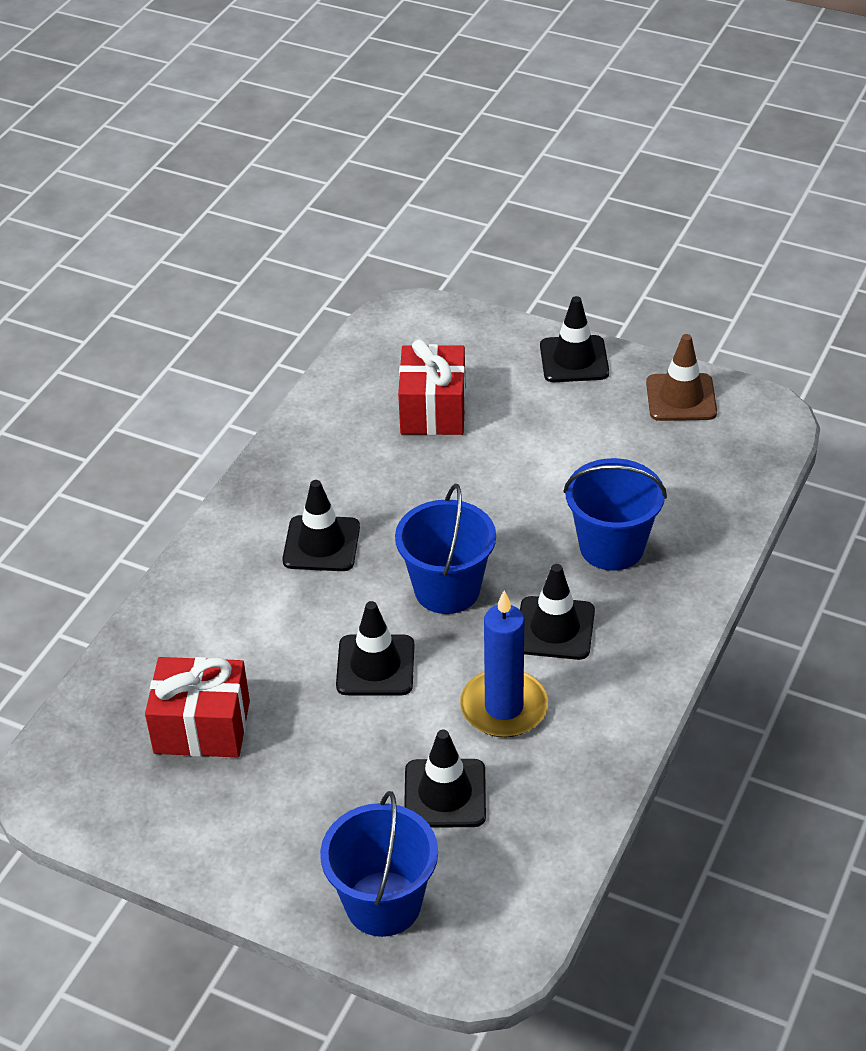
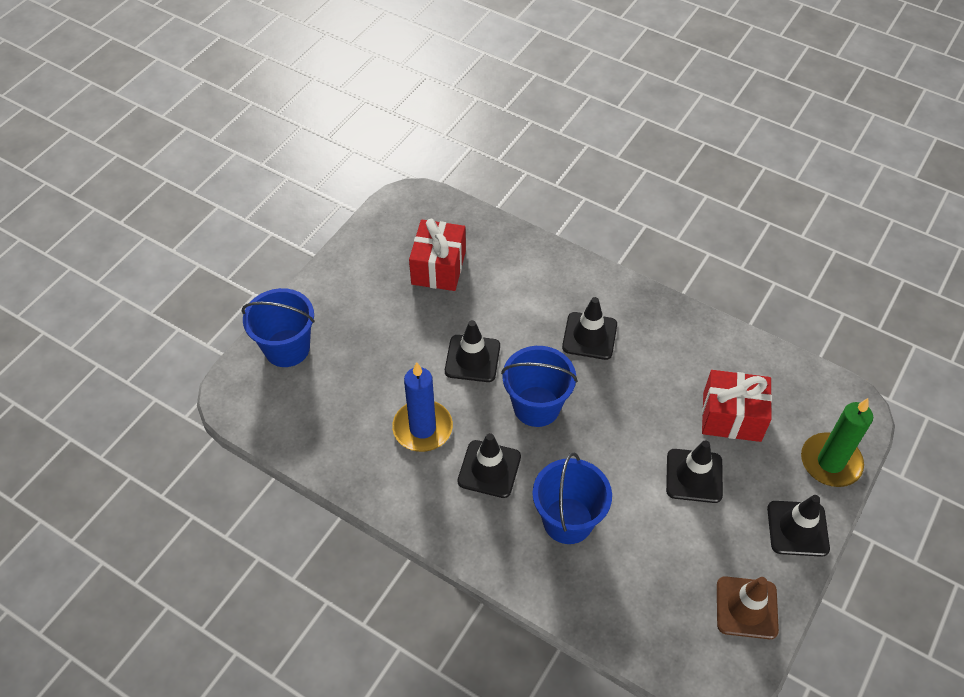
camera: 95 degrees right, 10 degrees up
(445, 794) = (359, 387): black traffic cone -> black traffic cone (694, 476)
(482, 333) = (830, 462): none -> green candle

